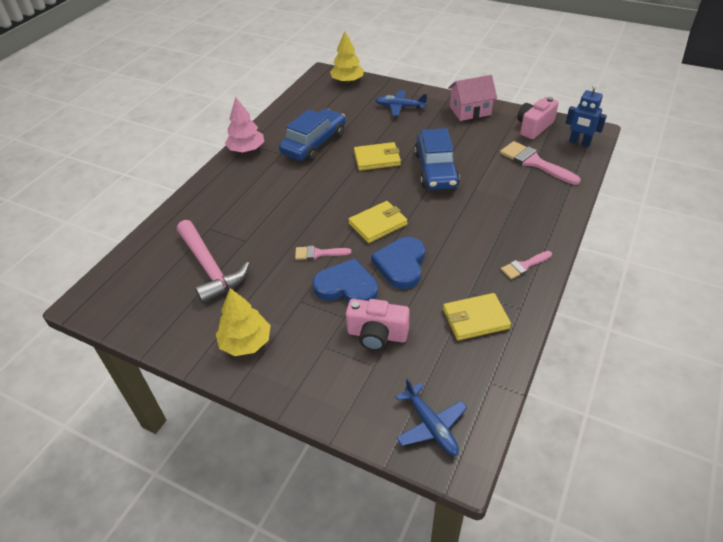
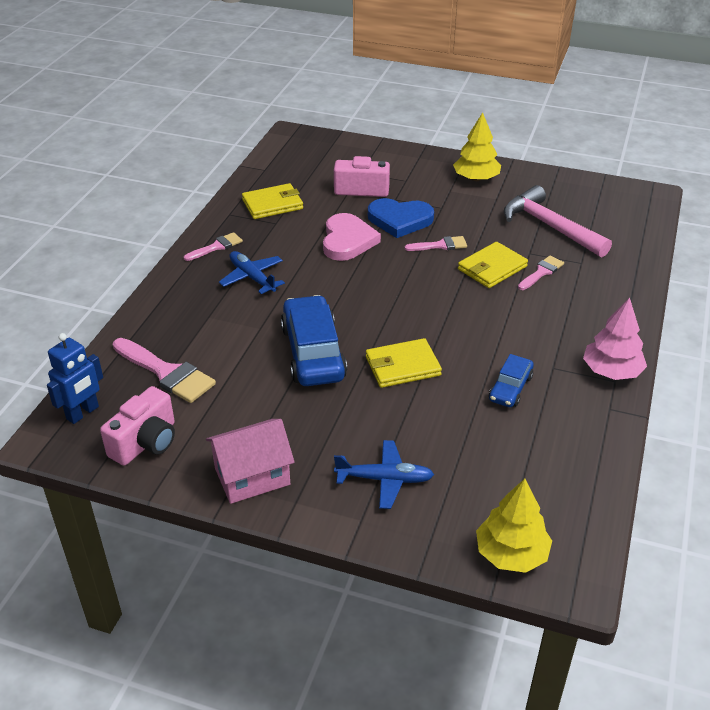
camera: 170 degrees right, 5 degrees down
(246, 221) = (541, 272): none -> pink brush
(314, 143) = (510, 388): blue car -> blue car, size x0.54
(378, 224) = (381, 278): yellow wallet -> yellow wallet (492, 268)
(401, 264) = (347, 240): blue heart -> pink heart
(430, 425) = (312, 147): blue plane -> blue plane (252, 278)
(579, 143) = (83, 413): blue robot -> blue robot turned 105 degrees clockwise

